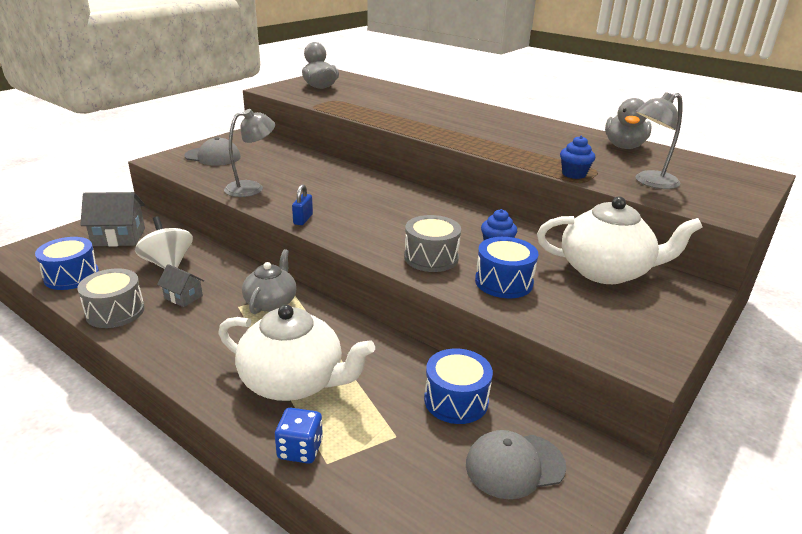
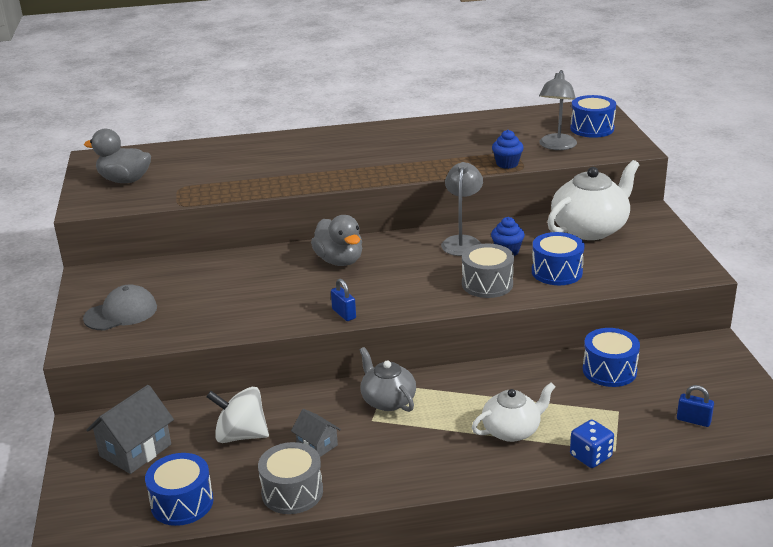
camera: 45 degrees left, 0 degrees up
(183, 297) = (317, 445): grey house -> grey house turned 60 degrees clockwise
(252, 188) = (237, 316): grey lamp -> grey lamp (462, 242)
(294, 381) = (512, 430): white teapot -> white teapot, size x0.62
(442, 502) = (693, 420): none -> blue padlock
(514, 465) = (690, 379): grey cap -> none
(624, 146) = (487, 123): grey duck -> grey duck (339, 261)
(718, 186) = (592, 128): none -> blue drum

